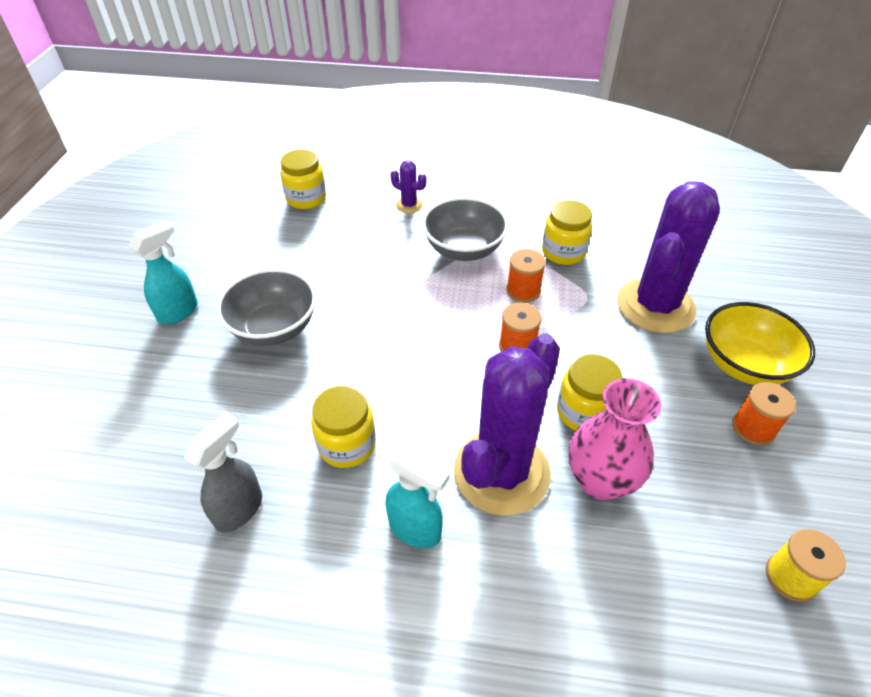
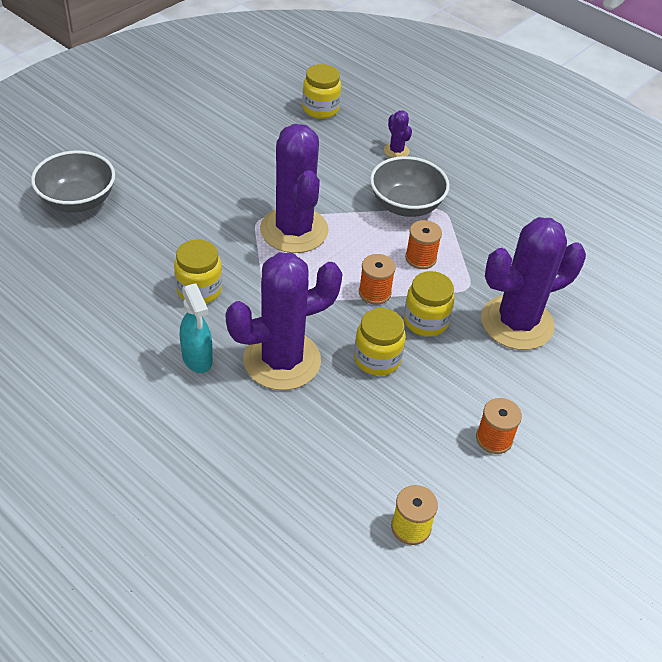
camera: 30 degrees right, 0 degrees up
(178, 312) = (164, 150): turquoise spray bottle -> none
(239, 509) = (106, 289): grey spray bottle -> none
(274, 328) = (216, 192): grey bowl -> grey bowl (78, 201)
(386, 325) = (294, 230): none -> purple cactus
(563, 252) = (485, 247): yellow jar -> yellow jar (425, 321)
(600, 480) = (343, 403): pink vase -> none
(744, 365) = (540, 399): yellow bowl -> none

